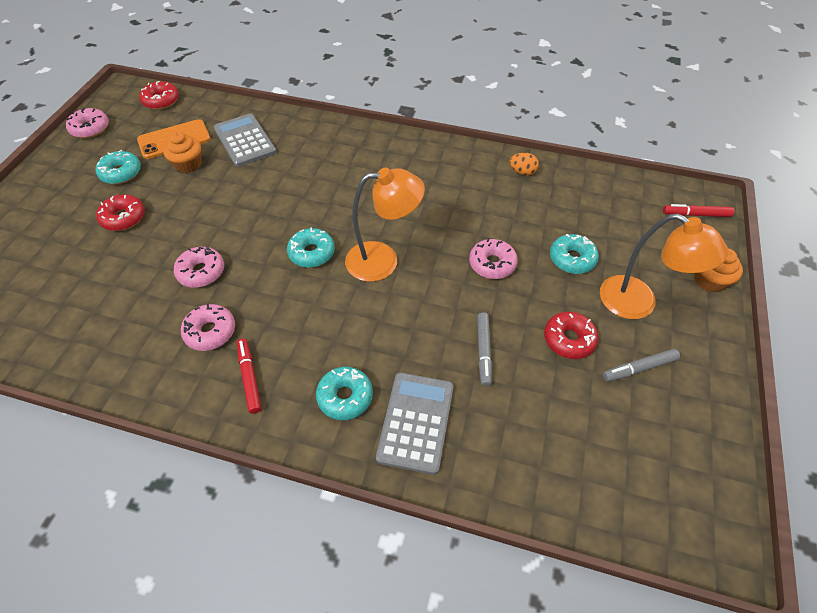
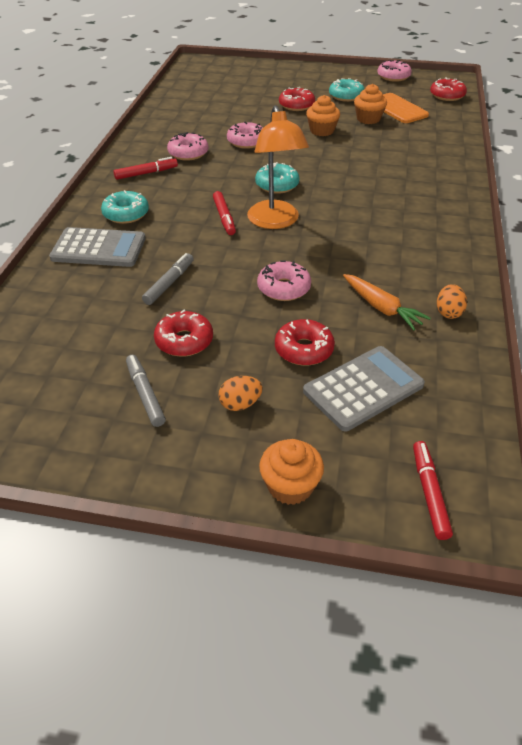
camera: 85 degrees right, 10 degrees down
(201, 204) = (322, 131): none -> orange cupcake
(245, 141) = (413, 138): grey calculator -> grey calculator (363, 388)
(368, 301) = (224, 217): none -> red marker
(483, 351) = (169, 283): grey marker -> grey marker turned 120 degrees clockwise
(518, 206) = (381, 308): none -> orange carrot
(572, 259) = (304, 349): turquoise donut -> red donut
(638, 303) = (240, 404): orange lamp -> orange egg

